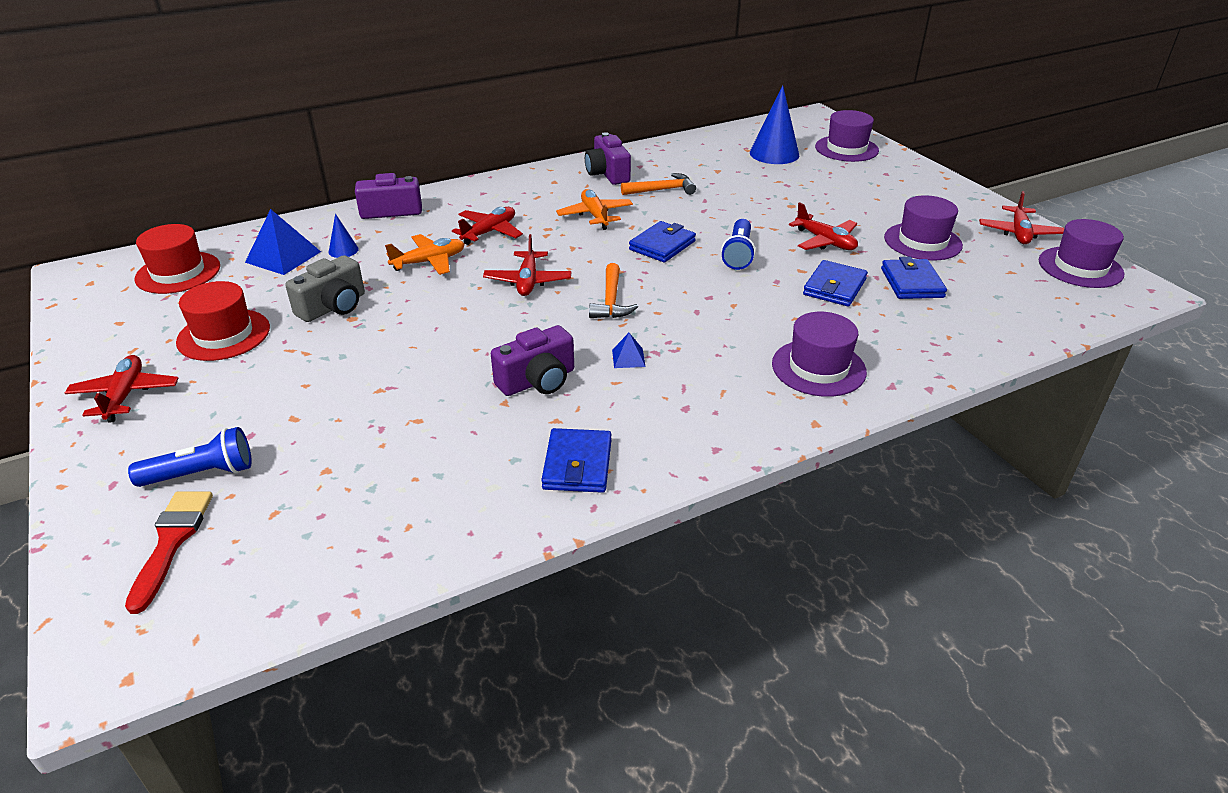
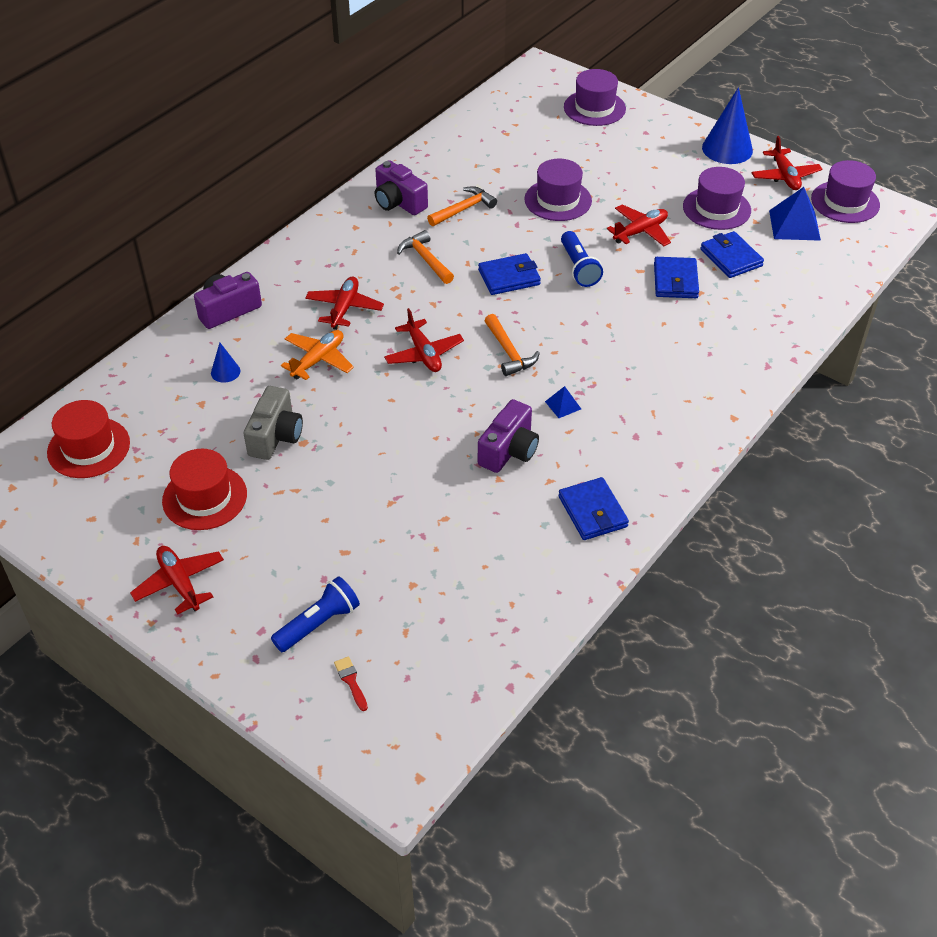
camera: 25 degrees left, 10 degrees up
(171, 541) = (351, 681): red brush -> red brush, size x0.52
(283, 257) = (174, 397): blue pyramid -> blue pyramid (794, 225)
(595, 215) = (425, 259): orange plane -> orange hammer
(662, 245) = (509, 277): blue wallet -> blue wallet turned 60 degrees clockwise
(774, 154) = (534, 132): blue cone -> blue cone (727, 149)
(818, 368) = (708, 366): purple hat -> purple hat (558, 200)
(825, 241) = (640, 232): red plane -> red plane turned 60 degrees counterclockwise

